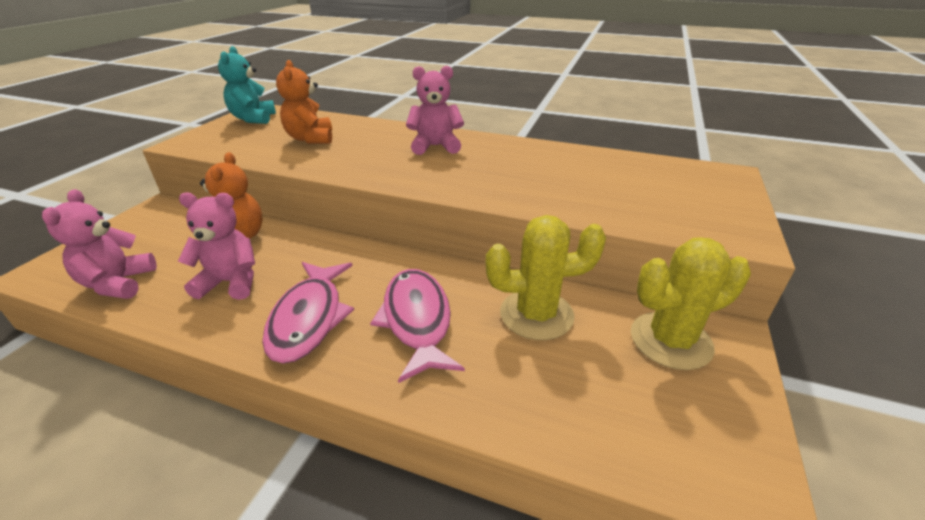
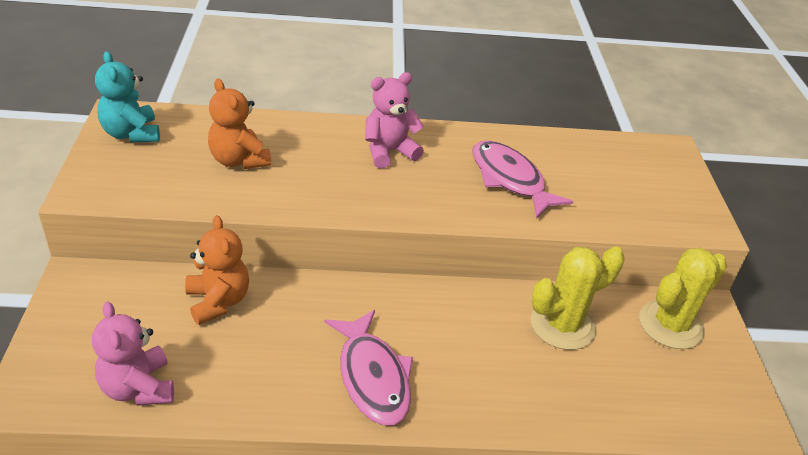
camera: 25 degrees left, 5 degrees up
(231, 282) = (261, 357): pink teddy bear -> none
(417, 320) = (469, 355): pink fish -> pink fish (510, 179)

